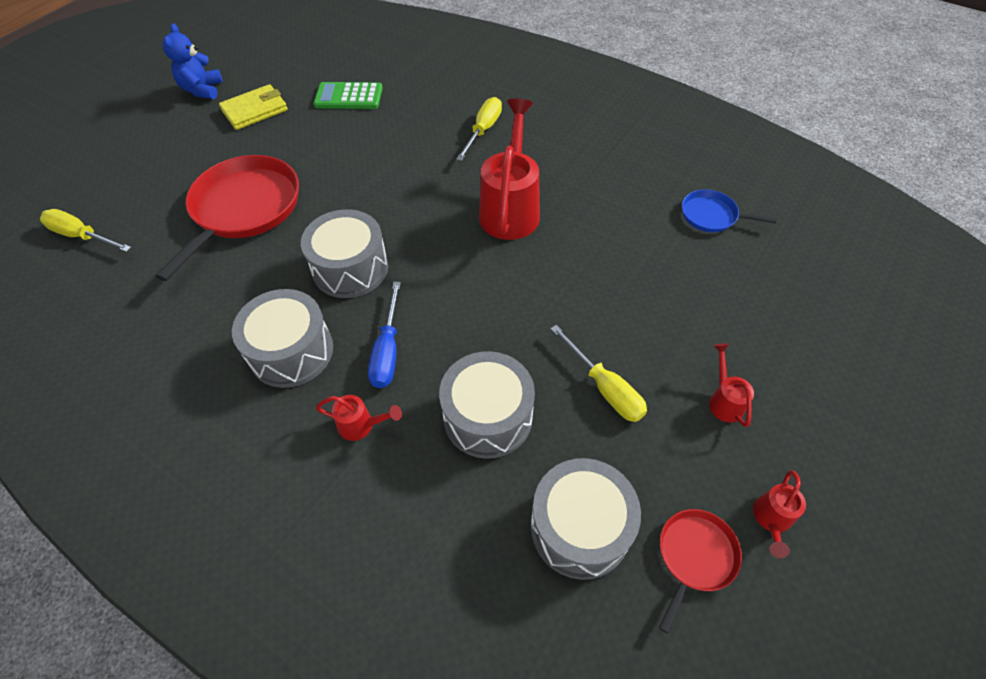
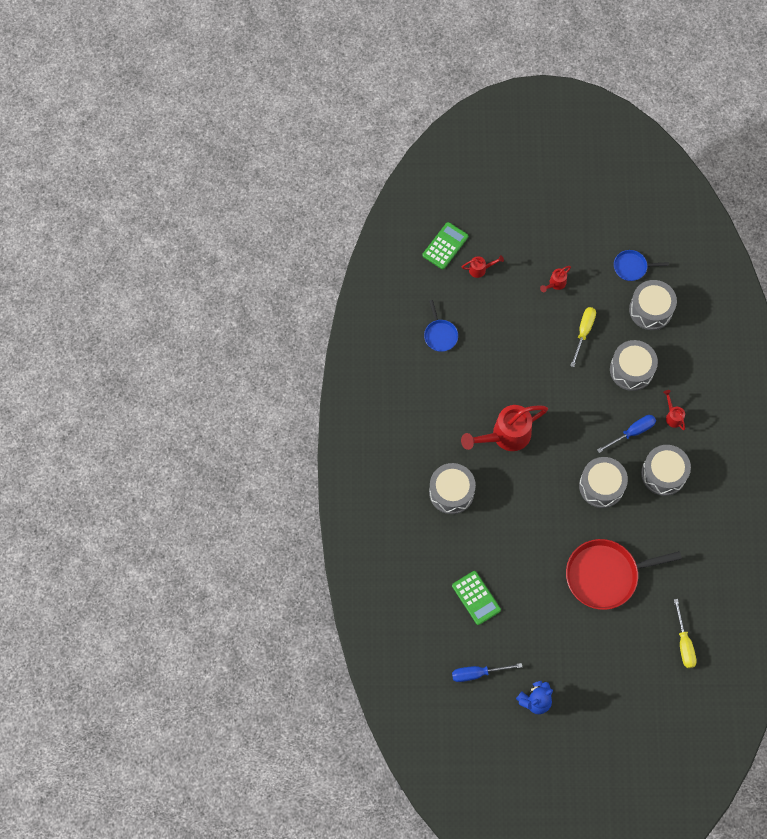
camera: 125 degrees left, 15 degrees up
(255, 110) = (529, 646): yellow wallet -> none
(278, 66) = (477, 673): none -> blue screwdriver
(483, 130) = (451, 492): yellow screwdriver -> grey drum
(695, 556) = (632, 267): red pan -> blue pan
(771, 520) = (598, 247): red watering can -> red watering can (480, 269)
(872, 291) = (445, 246): none -> green calculator

